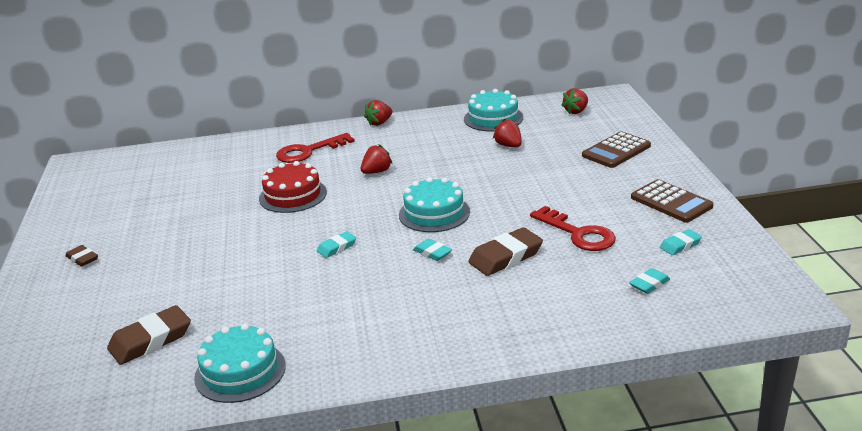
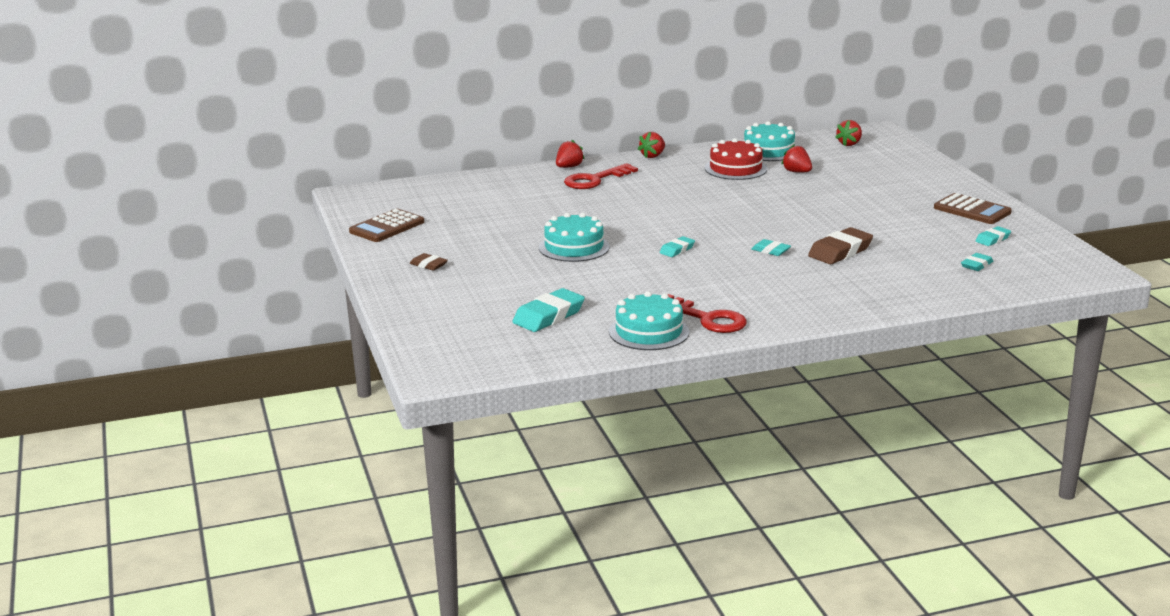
camera: 10 degrees left, 5 degrees down
(150, 340) = (549, 316): brown eraser -> turquoise eraser
(293, 195) = (604, 214): red cake -> red cake (735, 168)
(376, 172) = (677, 194): red strawberry -> red strawberry (568, 167)
(434, 213) = (754, 223): turquoise cake -> turquoise cake (574, 247)
(578, 234) = (898, 234): red key -> red key (707, 319)
(616, 151) = (904, 174): brown calculator -> brown calculator (387, 227)

